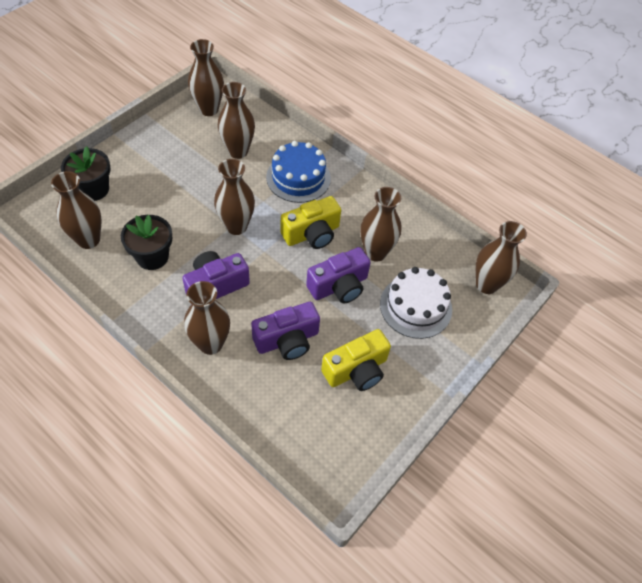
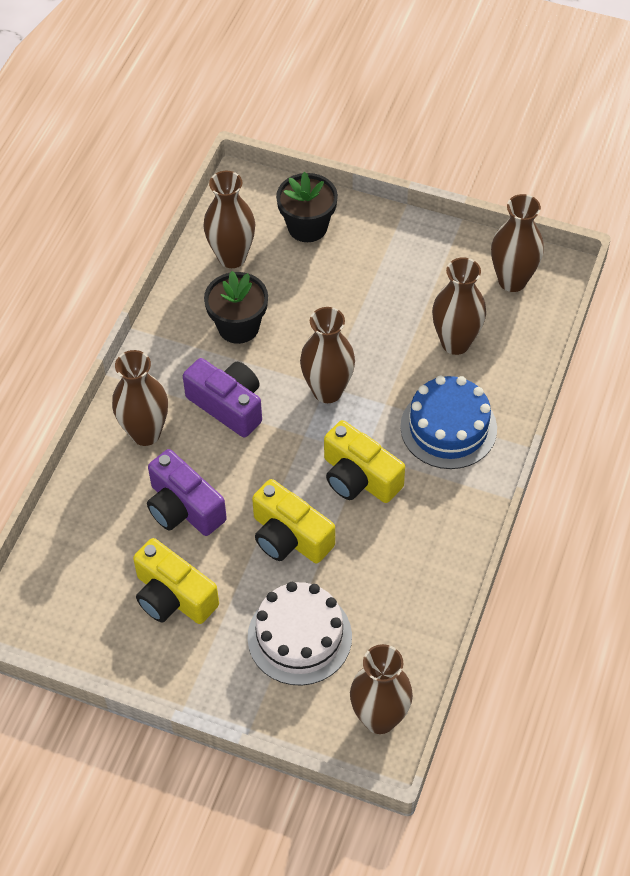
camera: 75 degrees right, 0 degrees up
(339, 286) = (289, 537): purple camera -> yellow camera
(375, 252) = (366, 562): brown vase -> none

